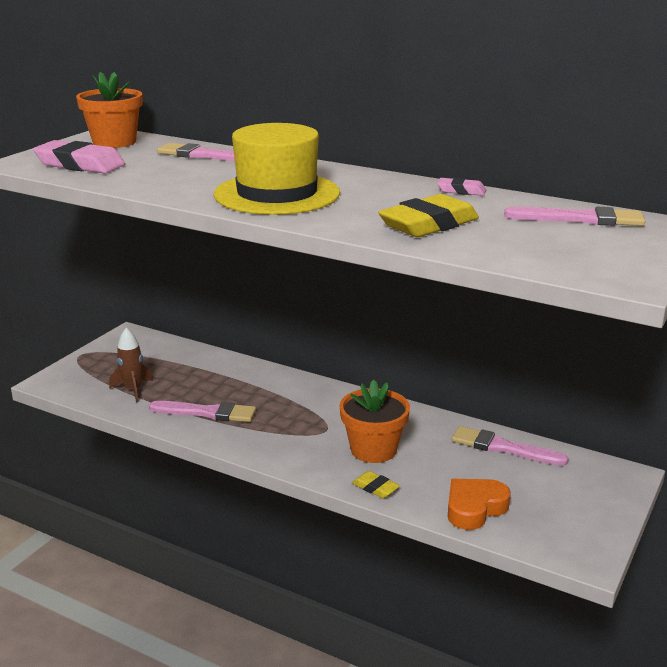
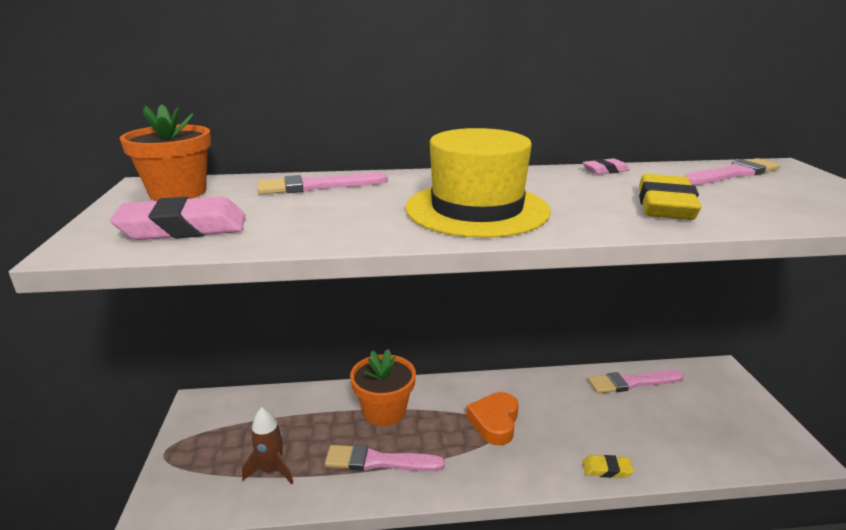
camera: 35 degrees left, 0 degrees up
(207, 413) = (378, 461): pink brush -> pink brush turned 150 degrees counterclockwise
(373, 450) = (557, 430): orange flower pot -> orange flower pot (384, 411)
(474, 508) = (689, 449): orange heart -> orange heart (494, 422)

